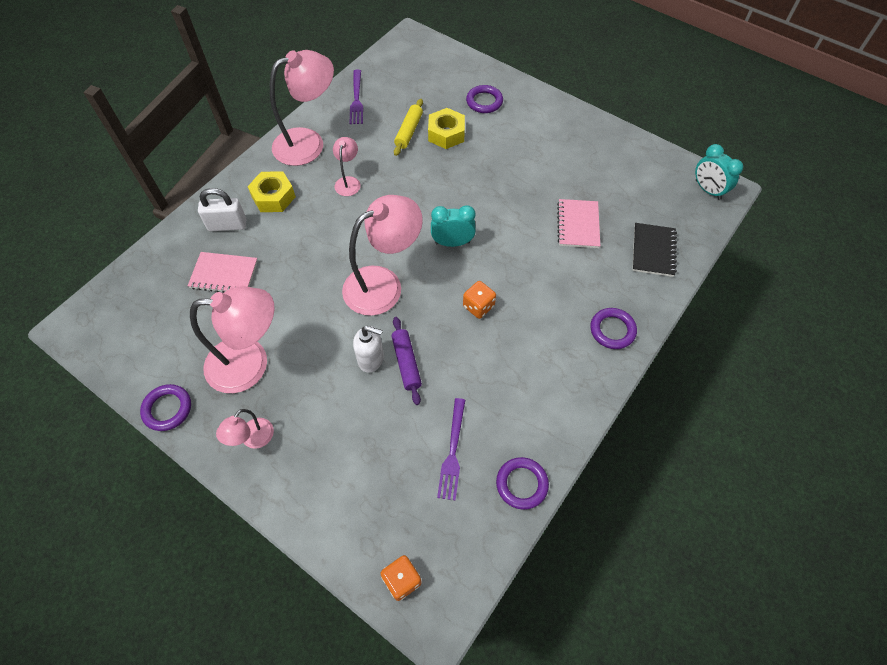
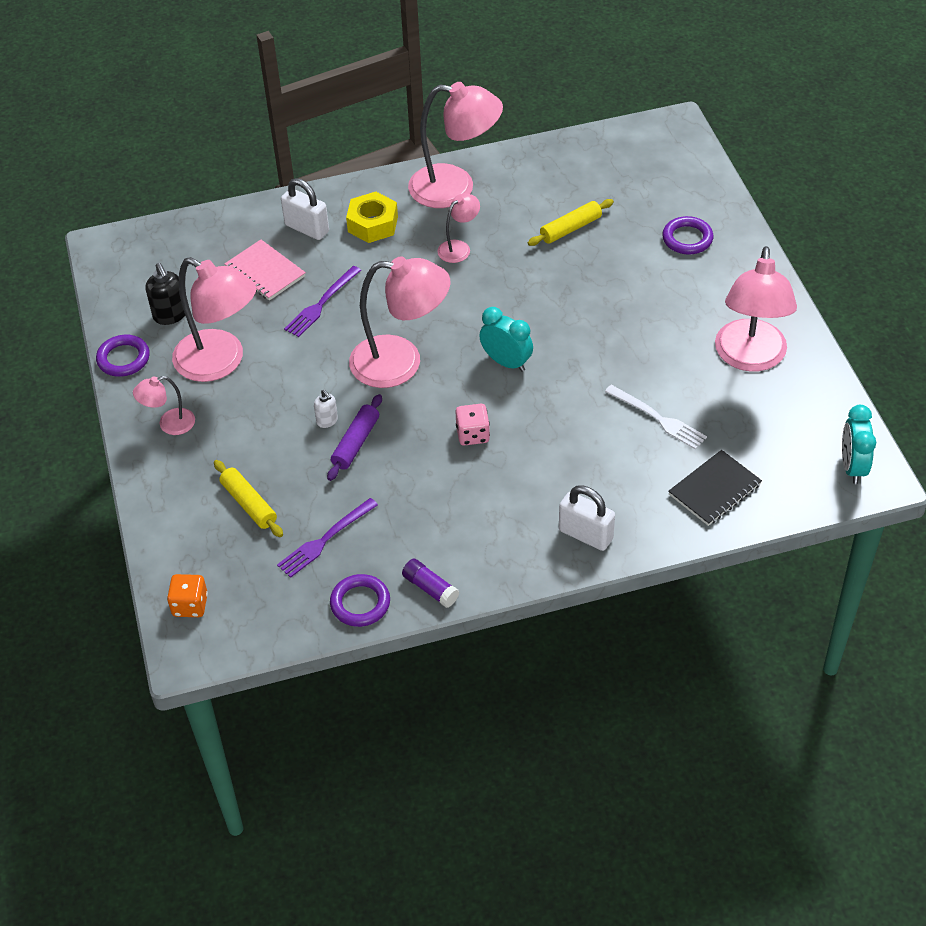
camera: 40 degrees right, 10 degrees down
(177, 350) = (170, 315): none -> black soap dispenser
(356, 99) = (547, 167): purple fork -> purple fork (321, 304)
(371, 359) = (327, 421): white soap dispenser -> white soap dispenser, size x0.61
(372, 463) = (249, 504): none -> yellow rolling pin
(446, 134) = (609, 251): yellow nut -> none
(478, 306) = (472, 434): orange dice -> pink dice
(556, 438) = (430, 588): none -> purple glue stick
(578, 225) = (658, 418): pink notebook -> white fork
(590, 156) = (750, 358): none -> pink lamp
(612, 330) = (585, 535): purple ring -> white padlock

